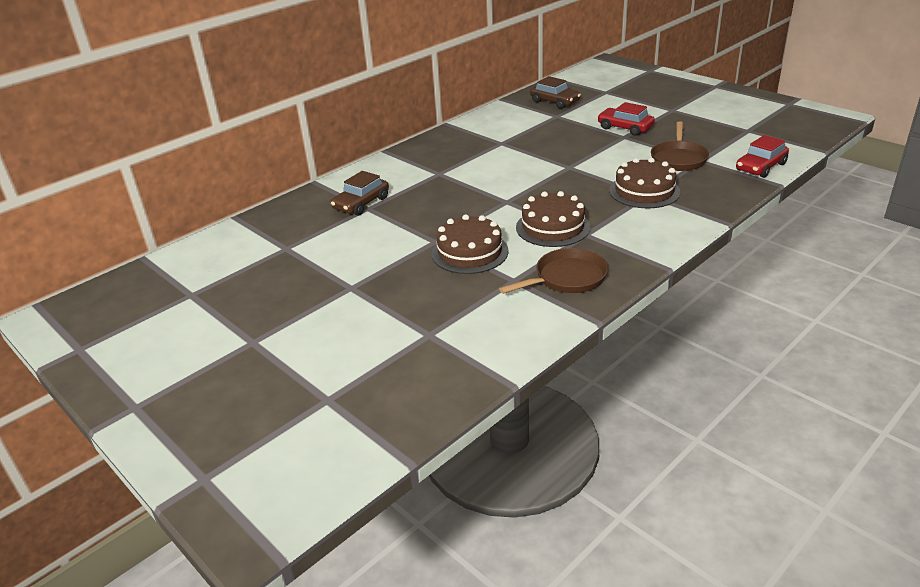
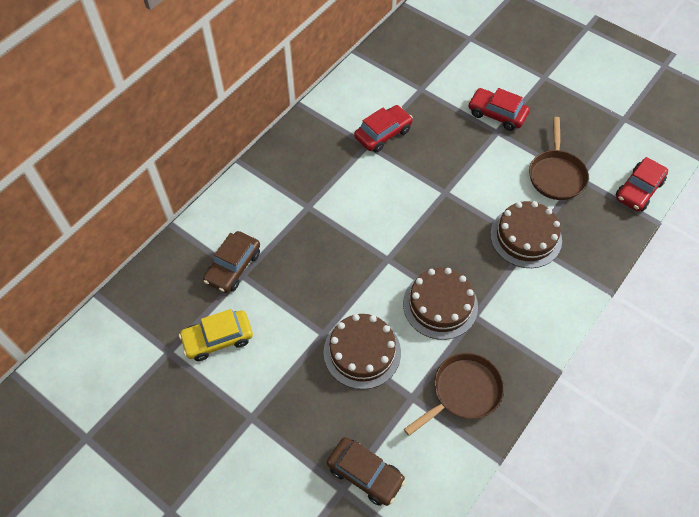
camera: 10 degrees left, 25 degrees up
(334, 242) = (218, 339): none -> yellow car
(517, 137) = (383, 134): none -> red car
(555, 101) = (416, 59): brown car -> brown car (365, 474)

